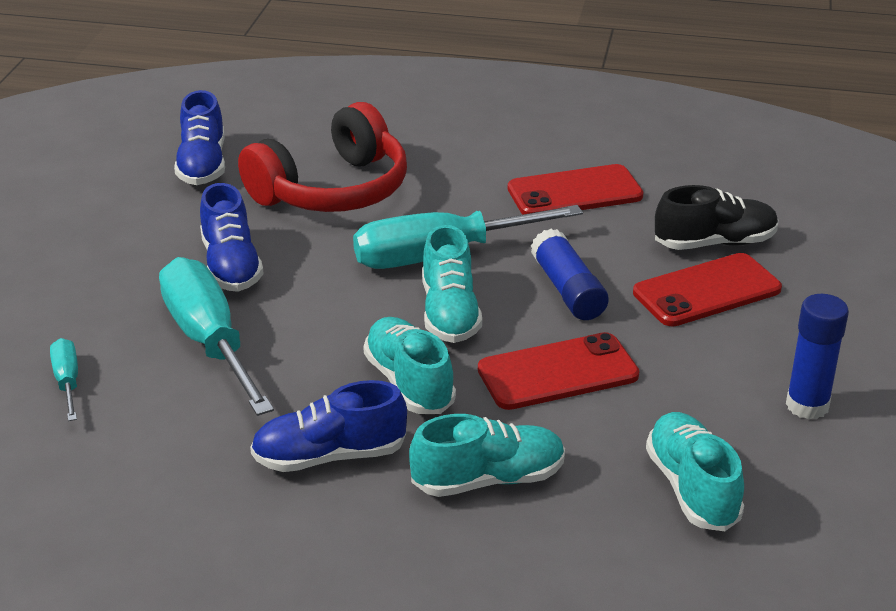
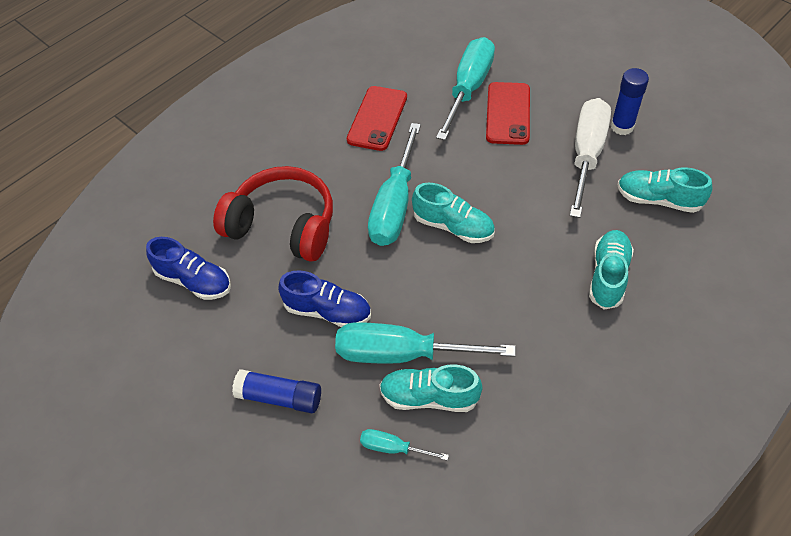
camera: 55 degrees left, 20 degrees up
(329, 456) = (549, 338): blue shoe -> none
(333, 190) = (283, 225): red headphones -> red headphones turned 60 degrees counterclockwise
(409, 383) = (506, 273): turquoise shoe -> turquoise shoe (429, 397)
(558, 373) = (537, 206): red phone -> none
(568, 290) = (468, 166): blue glue stick -> blue glue stick (280, 397)
(707, 388) = (586, 154): none -> white screwdriver
(715, 243) = (468, 88): black shoe -> turquoise screwdriver

